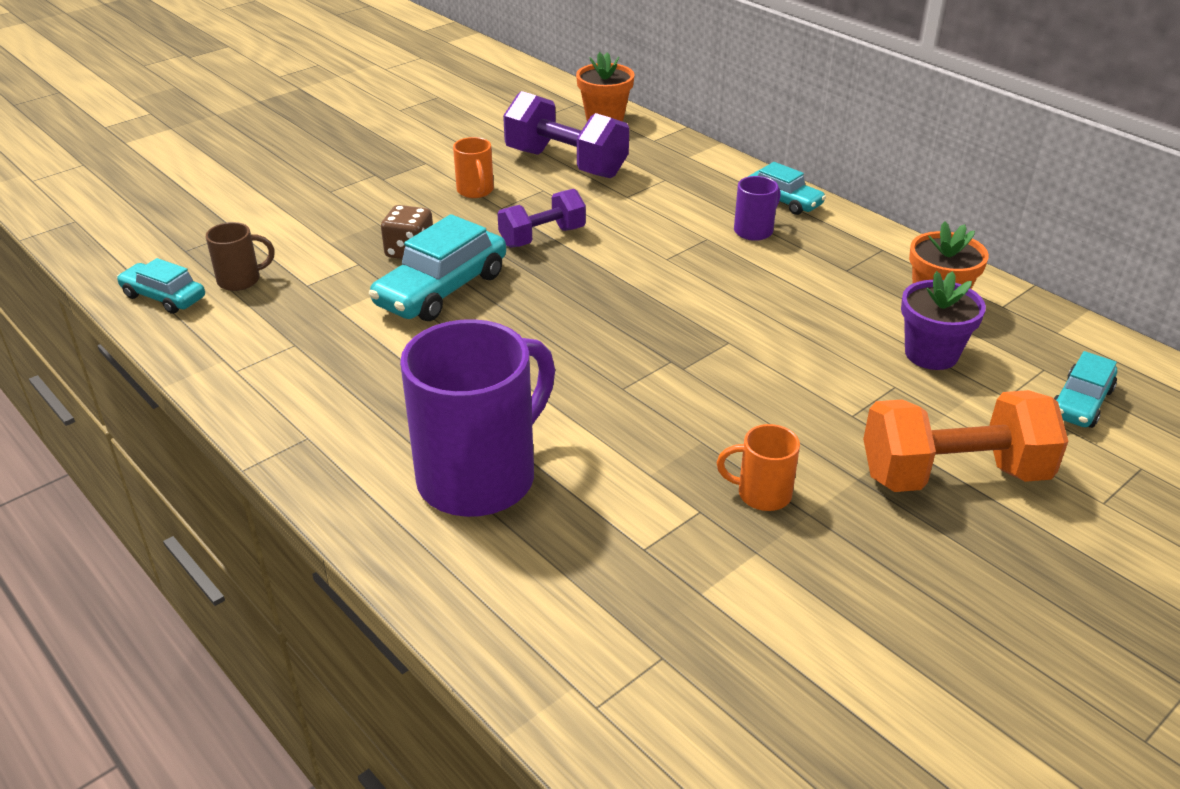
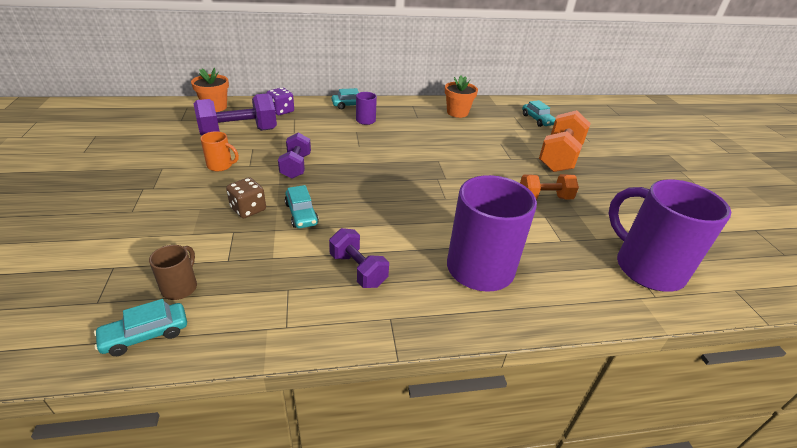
camera: 60 degrees left, 0 degrees up
(373, 377) = (358, 270): none -> purple dumbbell
(441, 289) = (301, 214): turquoise car -> turquoise car, size x0.60
(670, 161) = (281, 111): none -> purple dice
(676, 680) = (646, 268): none -> purple mug
(762, 494) = (544, 198): orange mug -> orange dumbbell
(931, 354) = (487, 128): purple flower pot -> none

